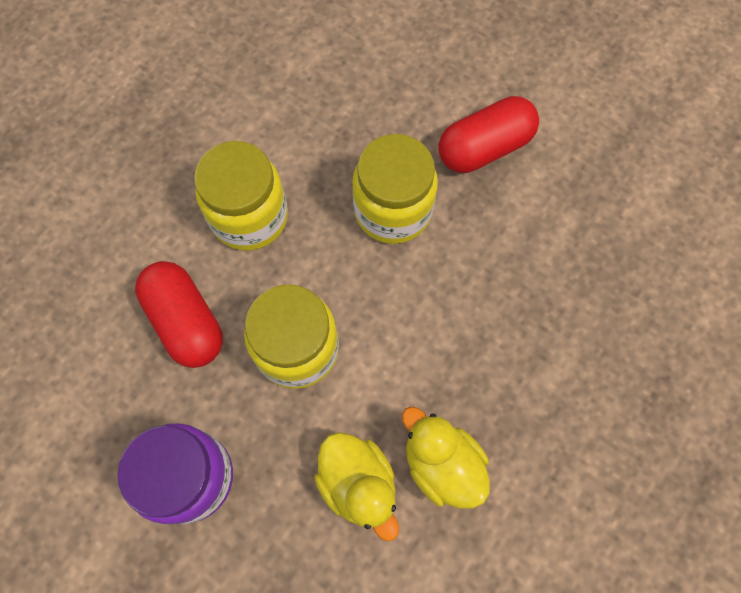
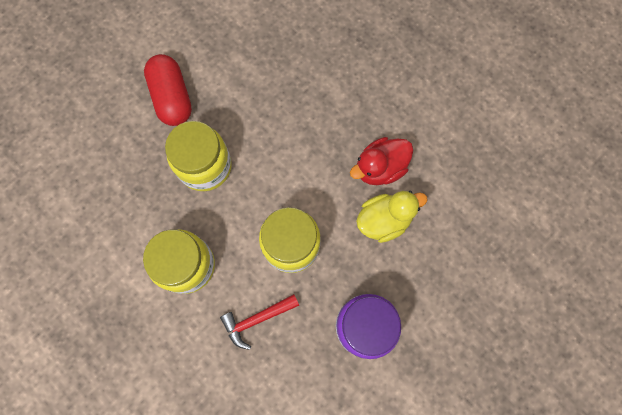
camera: 80 degrees left, 5 degrees up
(186, 321) = (257, 319): red capsule -> red hammer
(442, 464) = (380, 168): yellow duck -> red duck

